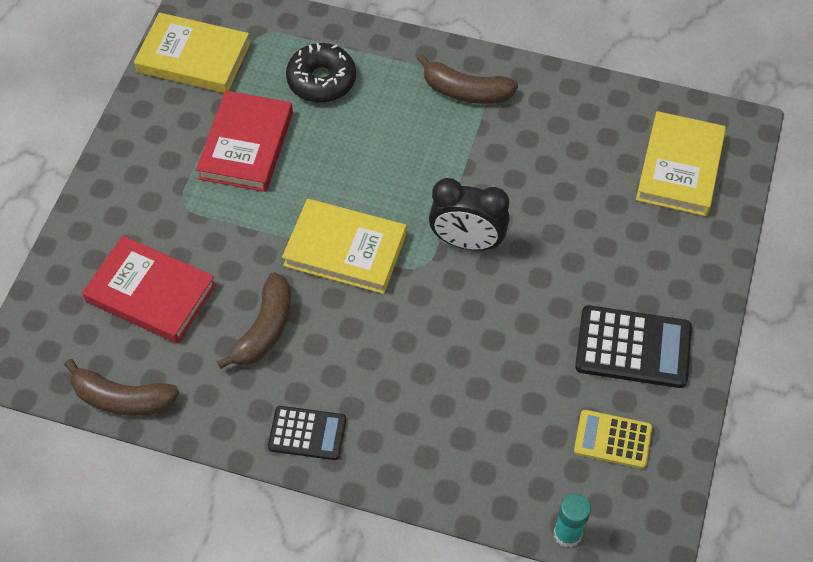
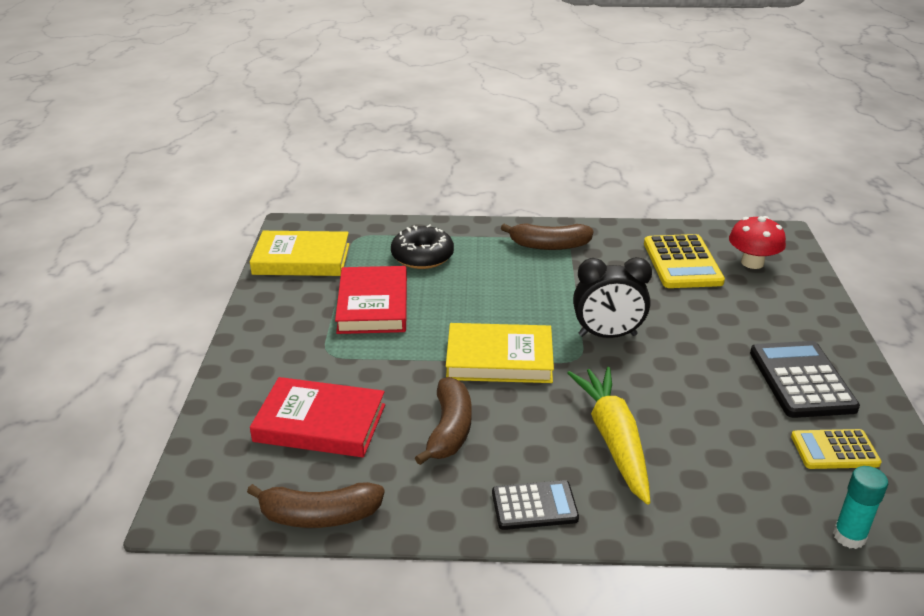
camera: 15 degrees left, 25 degrees down
(410, 378) = (613, 440): none -> yellow carrot
(600, 151) = (682, 263): none -> yellow calculator
(633, 348) = (801, 380): black calculator -> black calculator turned 90 degrees counterclockwise
(679, 168) = (752, 263): yellow book -> red mushroom

